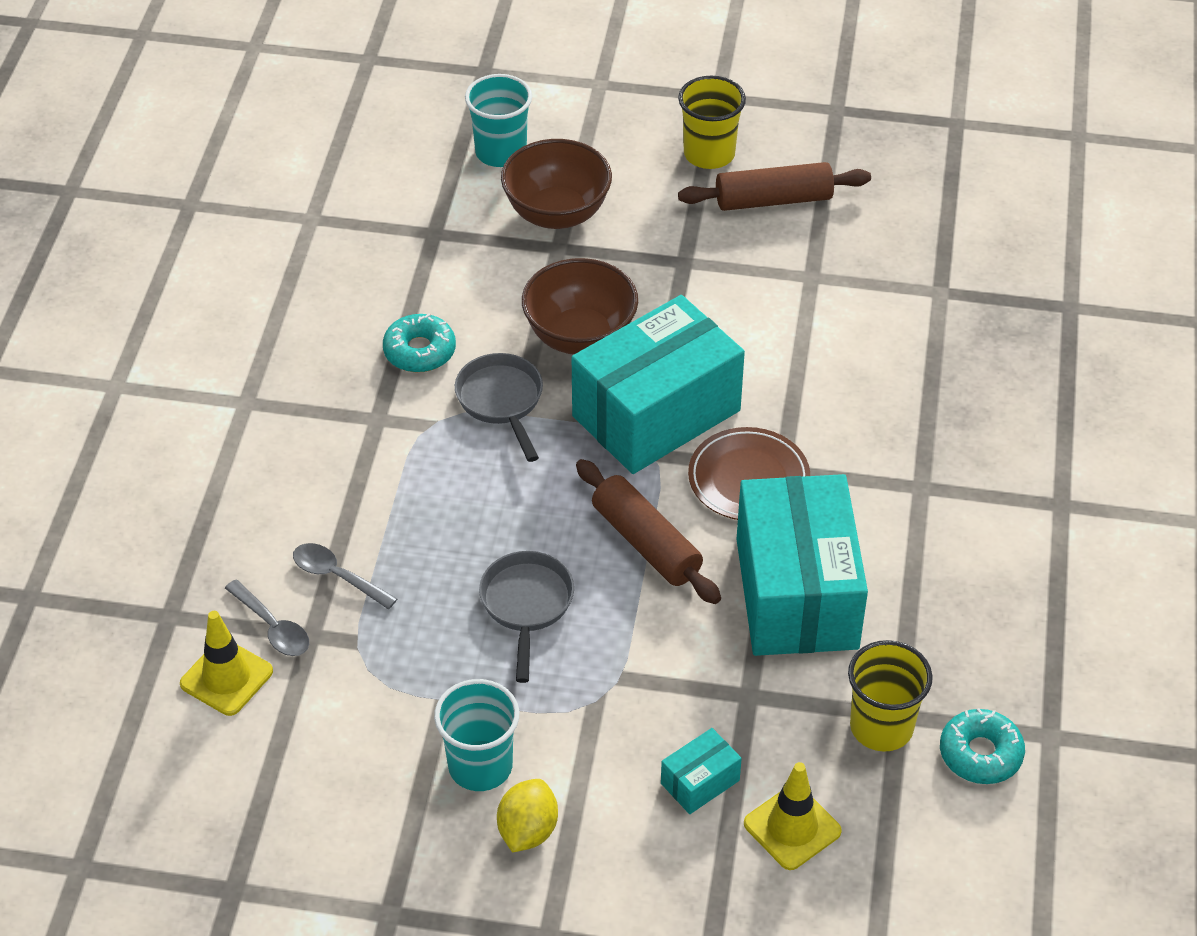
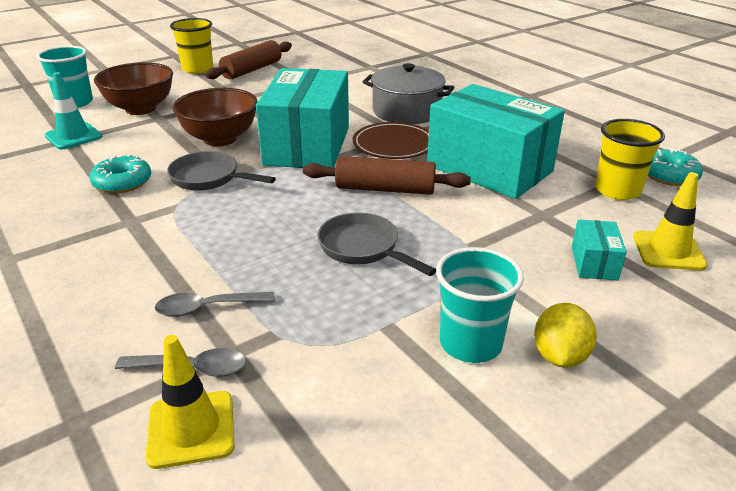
camera: 45 degrees left, 15 degrees down
(443, 230) = (73, 136): none -> turquoise traffic cone
(527, 831) = (559, 356): yellow lemon -> yellow lemon turned 45 degrees clockwise
(850, 426) = (406, 111): none -> grey pot

